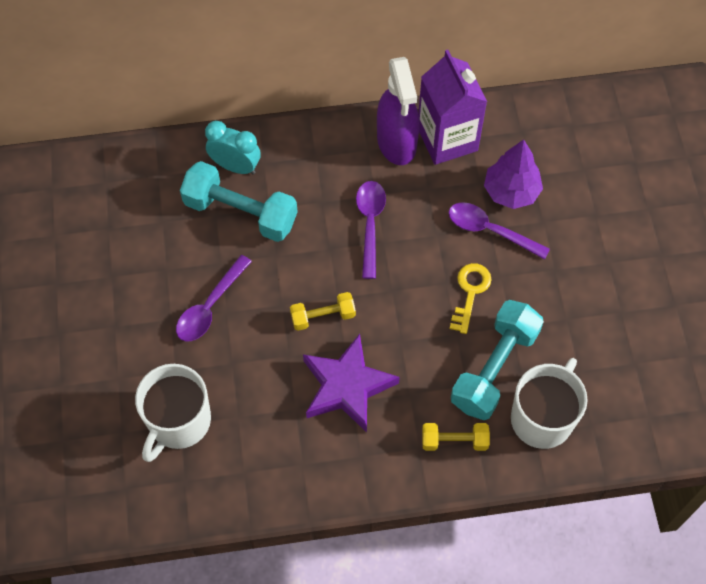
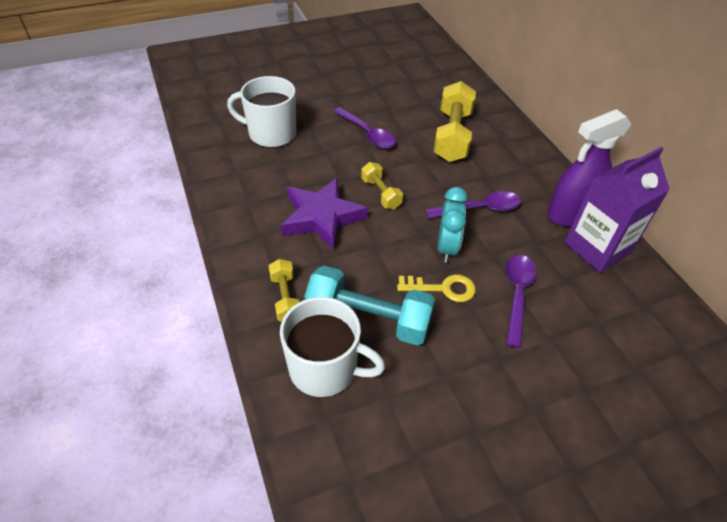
camera: 75 degrees right, 15 degrees down
(210, 306) = (367, 134): purple spoon -> purple spoon turned 150 degrees counterclockwise
(235, 166) = (490, 127): turquoise clock -> turquoise clock (447, 247)
(240, 212) = (452, 136): turquoise dumbbell -> yellow dumbbell
(511, 191) = (570, 306): purple tree -> none

